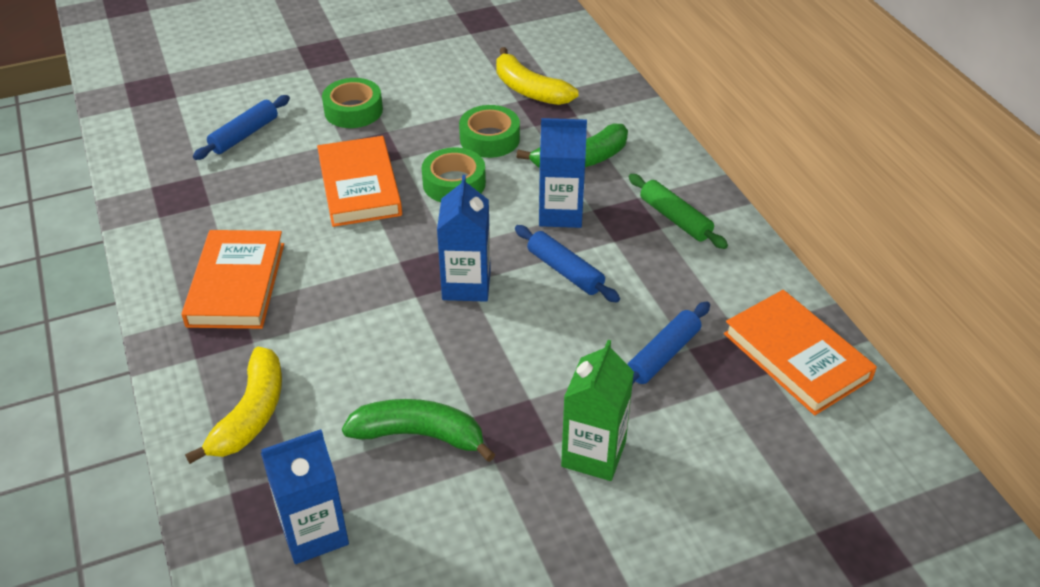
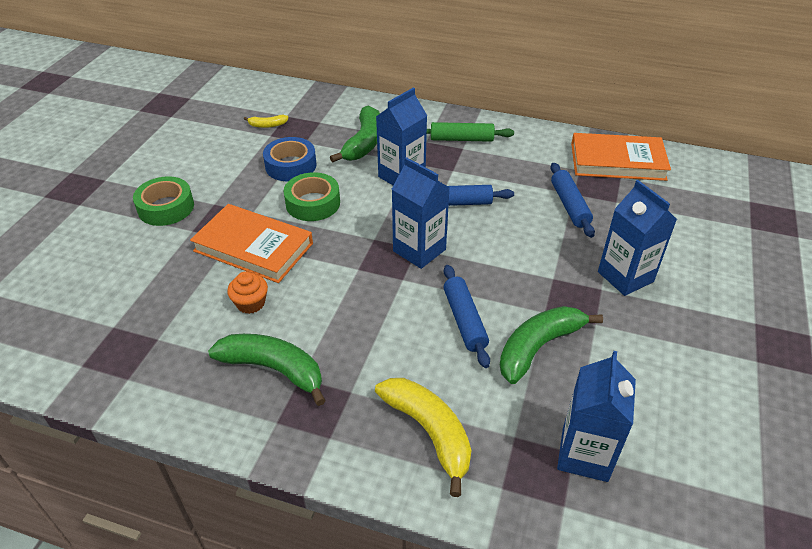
camera: 50 degrees left, 0 degrees up
(236, 284) = (274, 369): orange book -> green banana
(244, 135) = (103, 277): blue rolling pin -> blue rolling pin (465, 320)
(294, 226) = (251, 303): none -> orange cupcake
(489, 139) = (291, 165): green tape -> blue tape
(529, 90) = (267, 125): yellow banana -> yellow banana, size x0.48
(593, 454) = (625, 277): green carton -> blue carton

